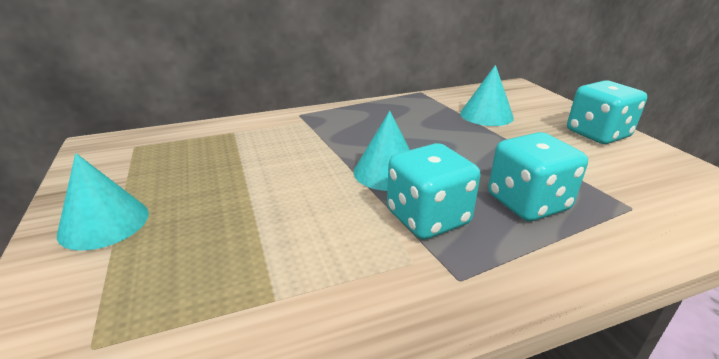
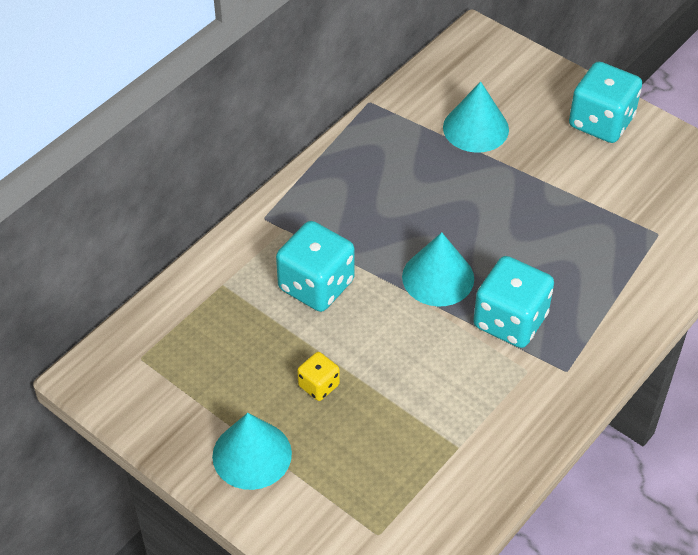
camera: 30 degrees left, 20 degrees up
(216, 200) = (319, 385): none -> yellow dice
(527, 203) = (578, 265): turquoise dice -> turquoise dice (316, 285)

